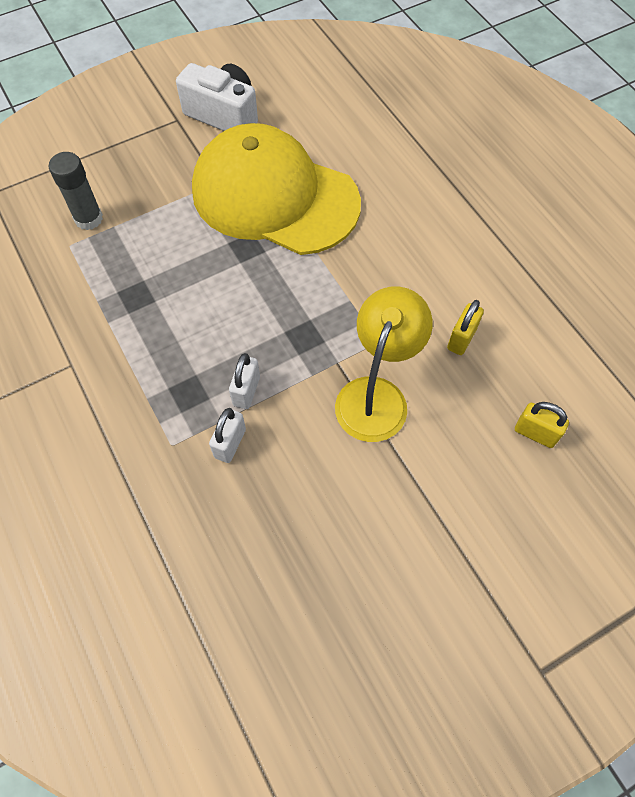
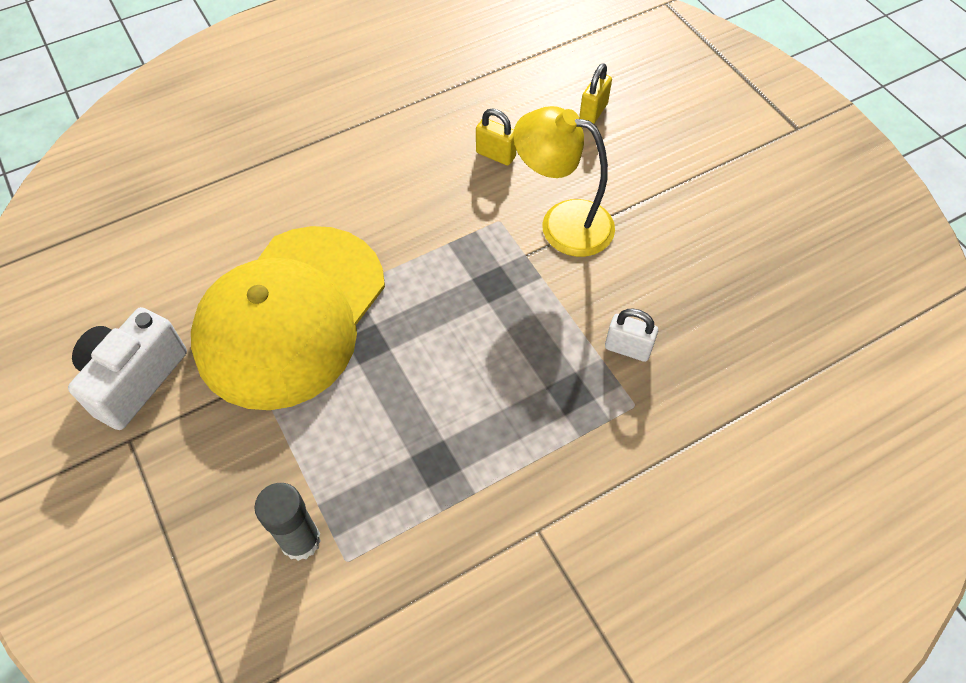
camera: 90 degrees left, 5 degrees down
(246, 391) = (564, 336): white padlock -> none

